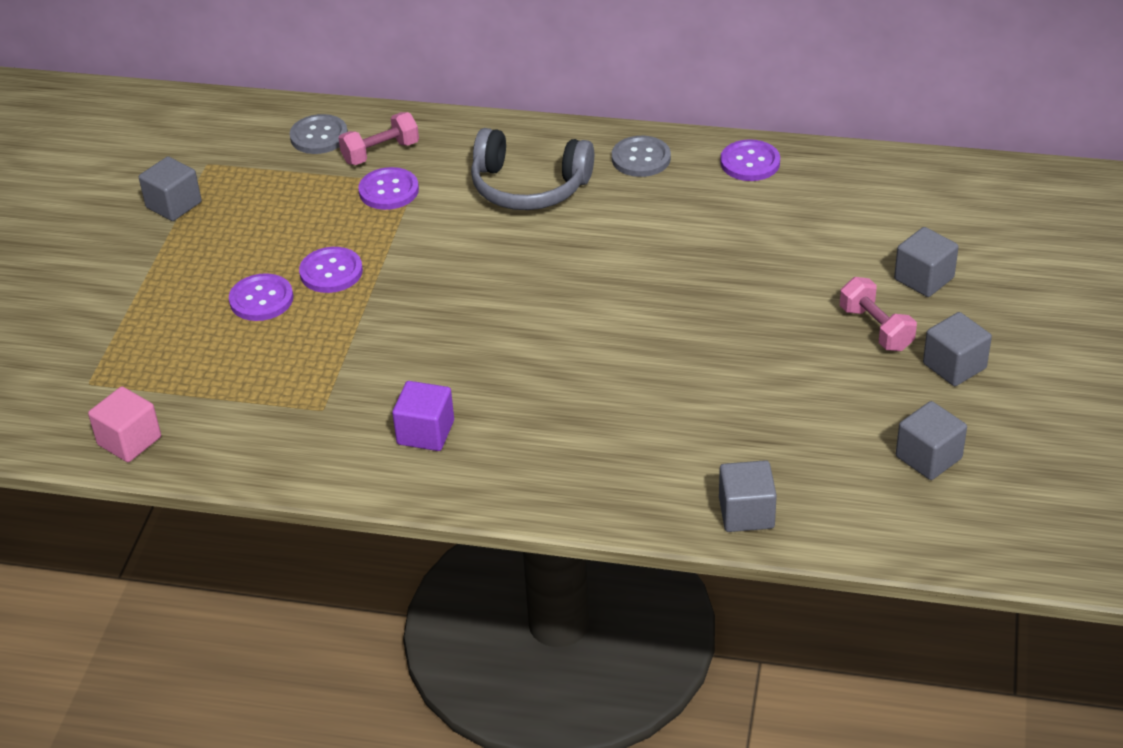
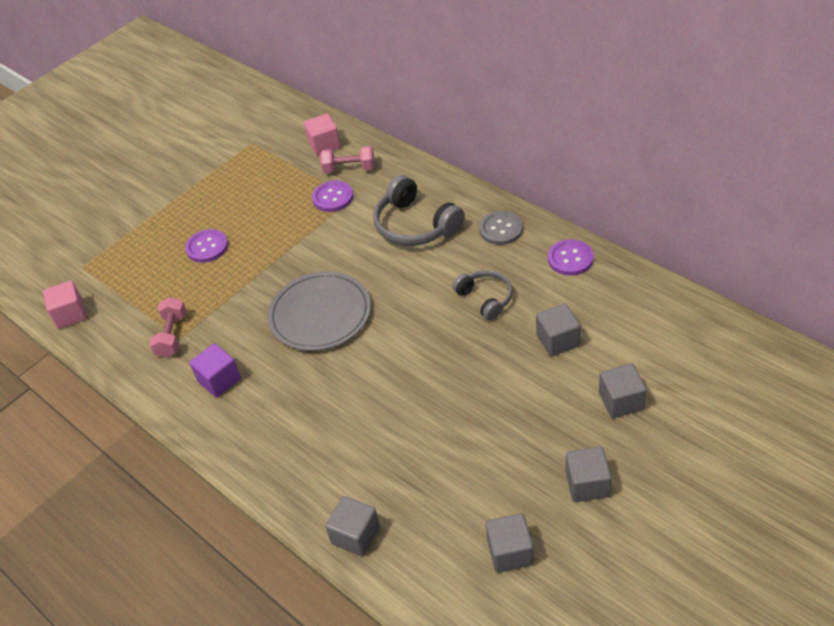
camera: 35 degrees right, 5 degrees up
(174, 205) = (213, 165): grey cube -> grey cube (558, 340)
(319, 136) = (324, 145): grey button -> pink cube
(331, 272) = (257, 243): purple button -> none
(493, 318) = (320, 314): none -> grey plate
(686, 234) = (485, 298): none -> grey headphones
(875, 329) = (554, 428): pink dumbbell -> pink dumbbell (172, 336)

